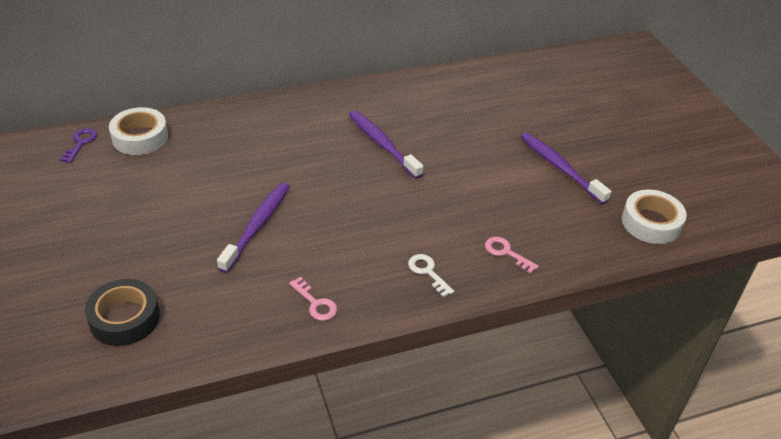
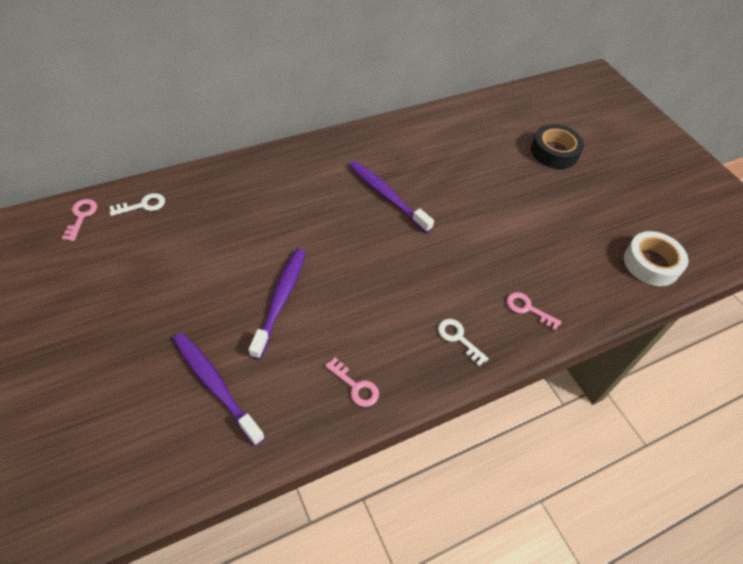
camera: 10 degrees left, 10 degrees up
(81, 143) = (81, 216): purple key -> pink key
(124, 318) = (160, 426): black tape -> black tape (554, 152)
(140, 137) = (143, 205): white tape -> white key
(560, 168) = (557, 210): purple toothbrush -> purple toothbrush (215, 386)

